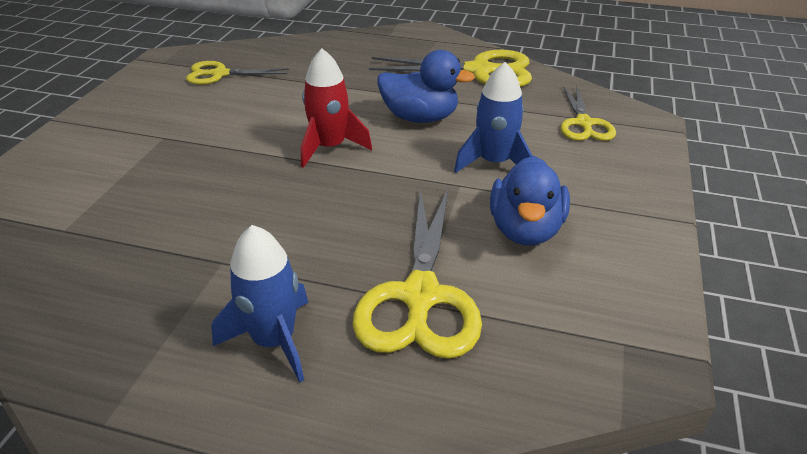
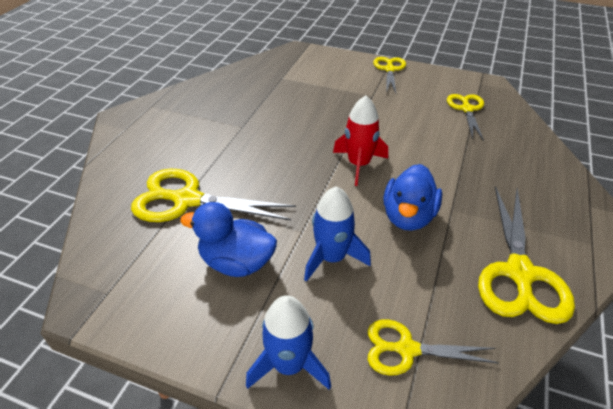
camera: 95 degrees right, 5 degrees up
(91, 122) = (389, 69): none -> yellow scissors
(273, 341) = (176, 146): blue rocket -> blue rocket (289, 365)

